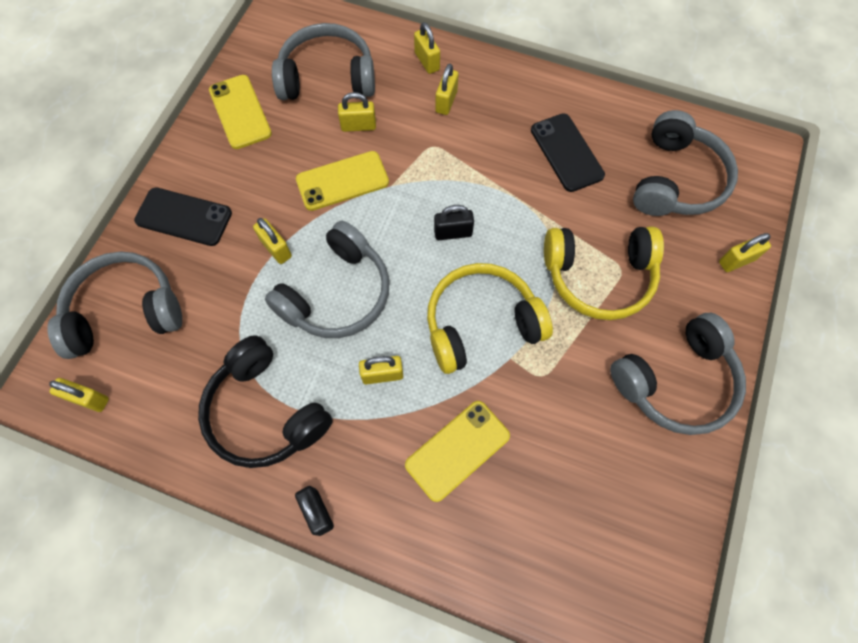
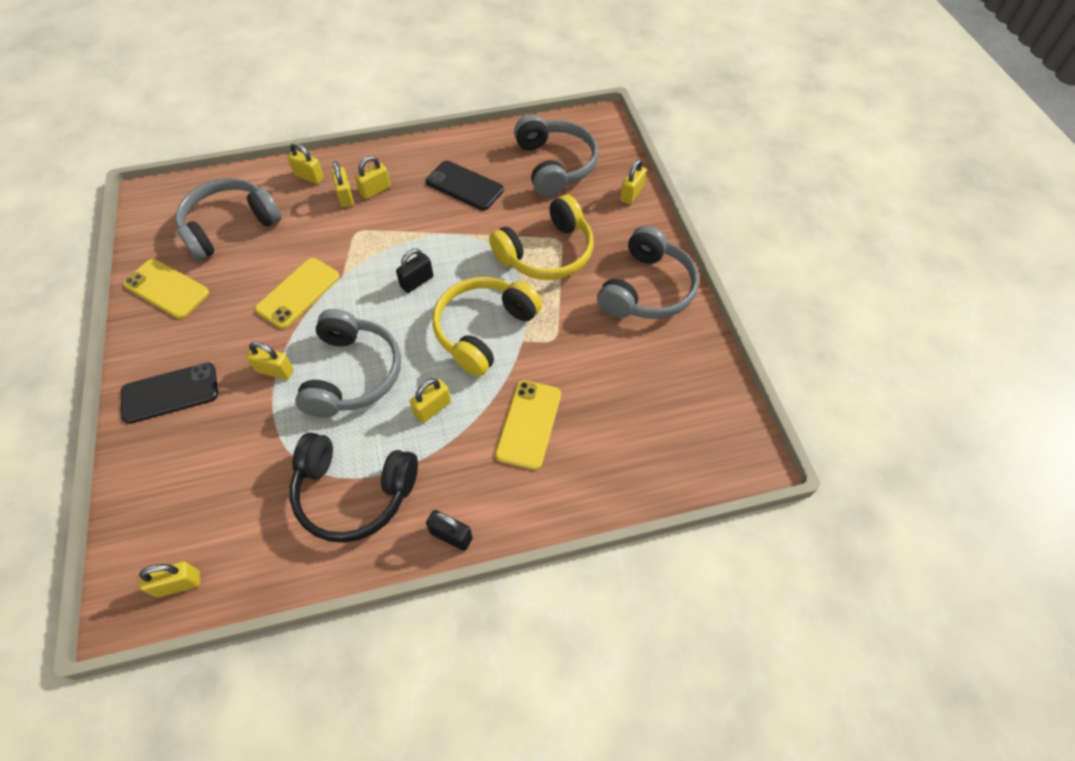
camera: 35 degrees left, 10 degrees down
(125, 311) = (165, 495): grey headphones -> none
(358, 126) = (283, 248): yellow padlock -> yellow padlock (375, 190)

